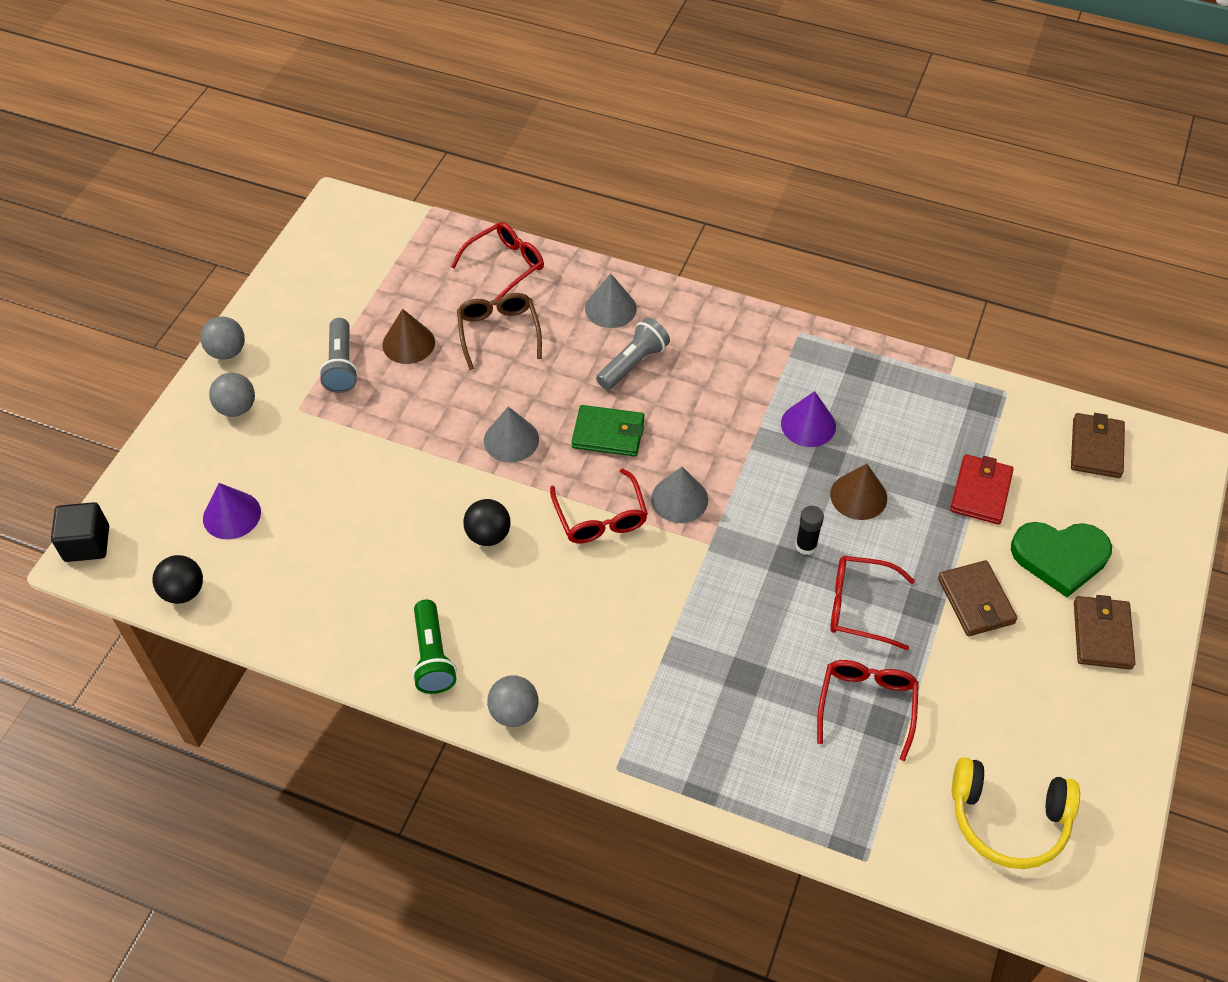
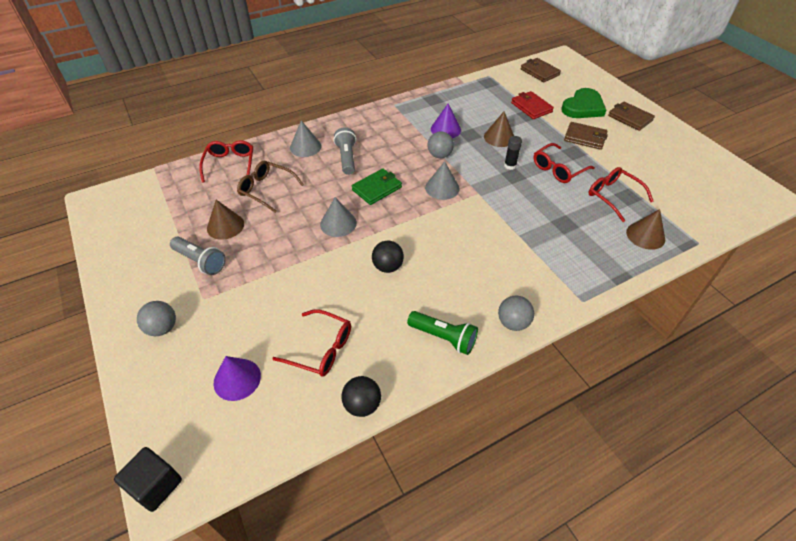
camera: 50 degrees left, 5 degrees down
(183, 591) = (264, 444): black ball -> black ball (362, 405)
(227, 352) = (115, 308): grey ball -> grey ball (439, 155)
(600, 518) = (423, 219): red glasses -> red glasses (321, 349)
(816, 784) = (645, 235): none -> brown cone
(1008, 820) = (704, 190): yellow headphones -> none

